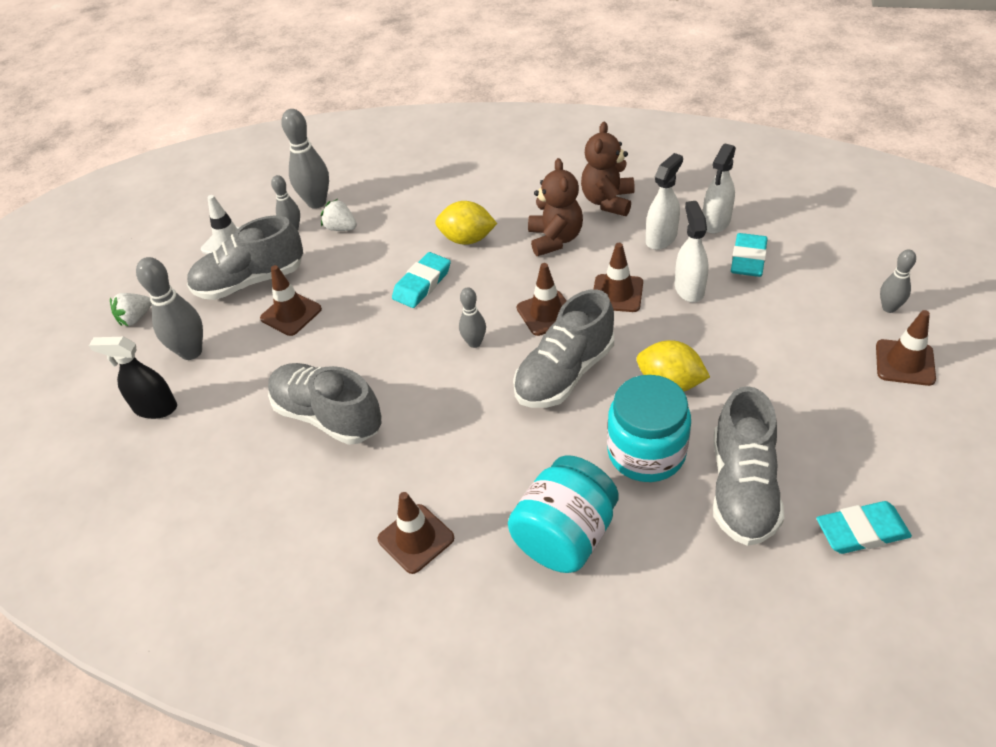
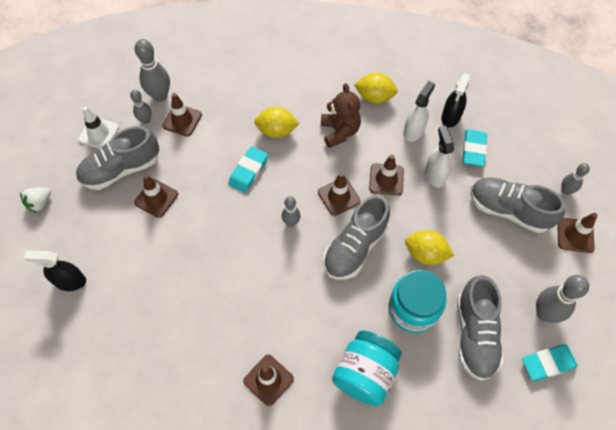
camera: 10 degrees left, 15 degrees up
(191, 352) = (87, 232): grey bowling pin -> grey bowling pin (544, 313)
(328, 416) = (196, 285): grey shoe -> grey shoe (508, 210)
(341, 228) = (182, 120): white strawberry -> brown traffic cone
(608, 201) = (374, 97): brown teddy bear -> yellow lemon
(716, 222) = (450, 117): white spray bottle -> black spray bottle

